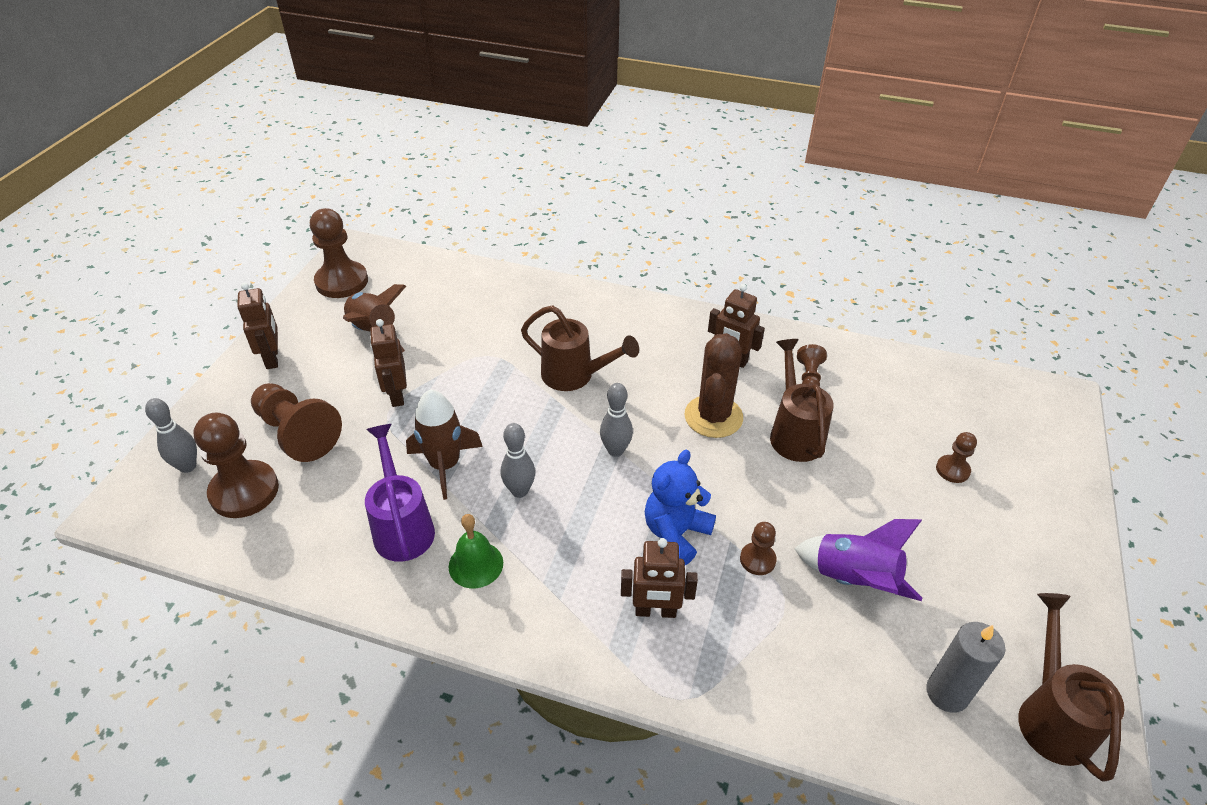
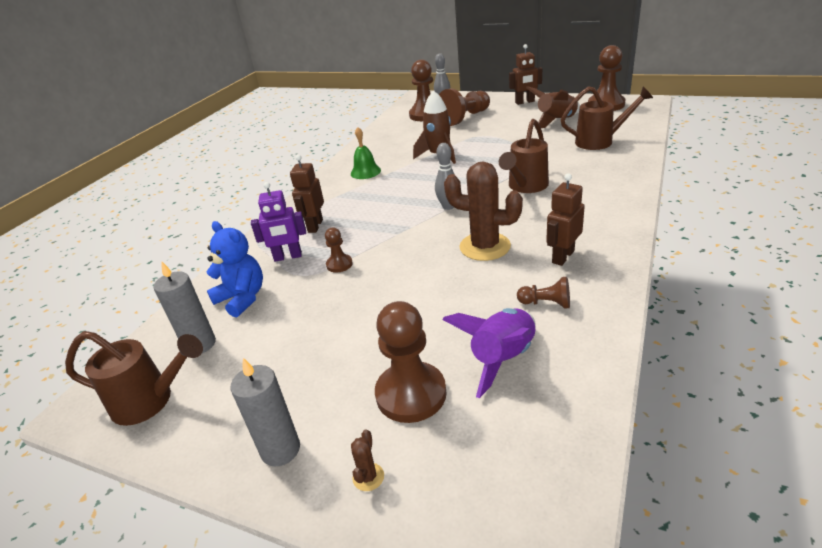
camera: 100 degrees right, 10 degrees down
(396, 395) = (498, 135): brown robot -> none
(402, 526) = (396, 151): purple watering can -> none
(519, 491) = (416, 178): grey bowling pin -> none
(676, 534) = (370, 232): blue teddy bear -> blue teddy bear (242, 298)
(742, 631) = (288, 257): none -> purple robot
(794, 433) = (466, 289): brown watering can -> brown watering can (600, 141)
(854, 580) = (307, 309): purple rocket -> purple rocket (502, 358)
(952, 470) = (411, 394): brown pawn -> brown pawn, size x1.97
(1046, 491) = (368, 477): none -> brown cactus
(1051, 560) = (280, 450): none -> grey candle

